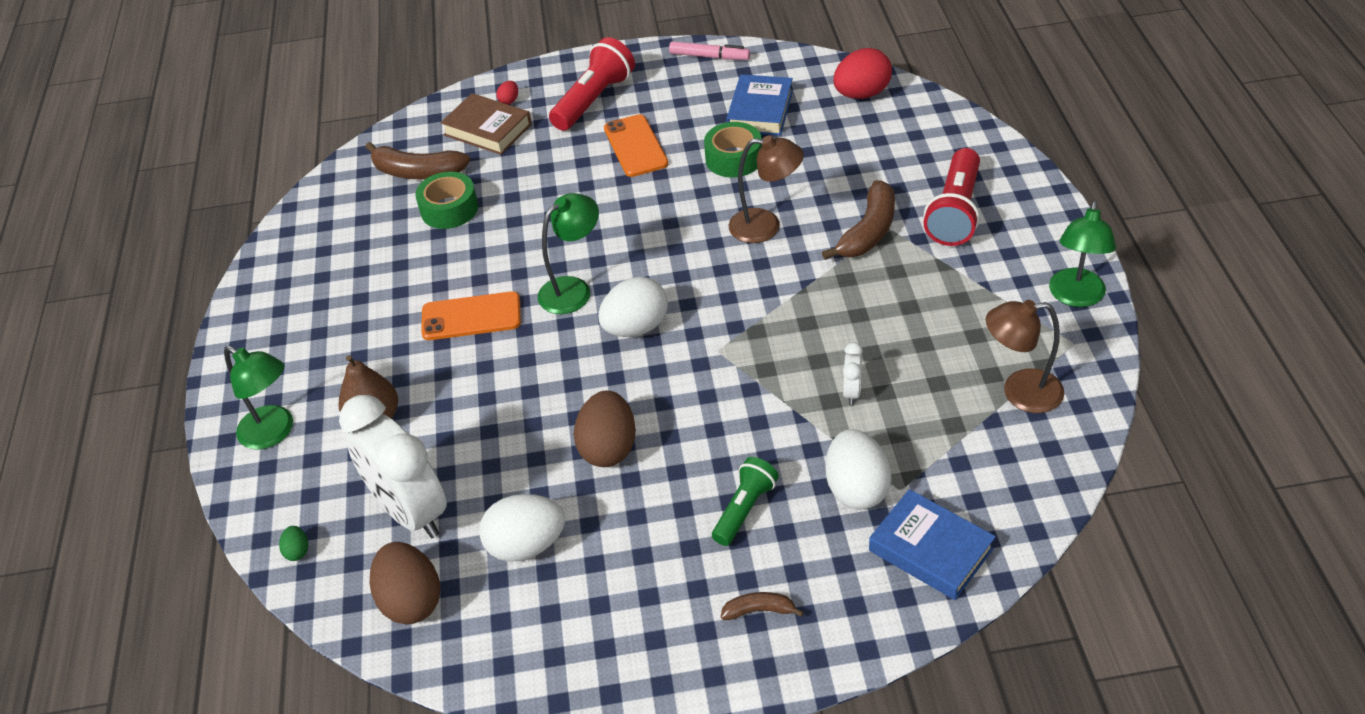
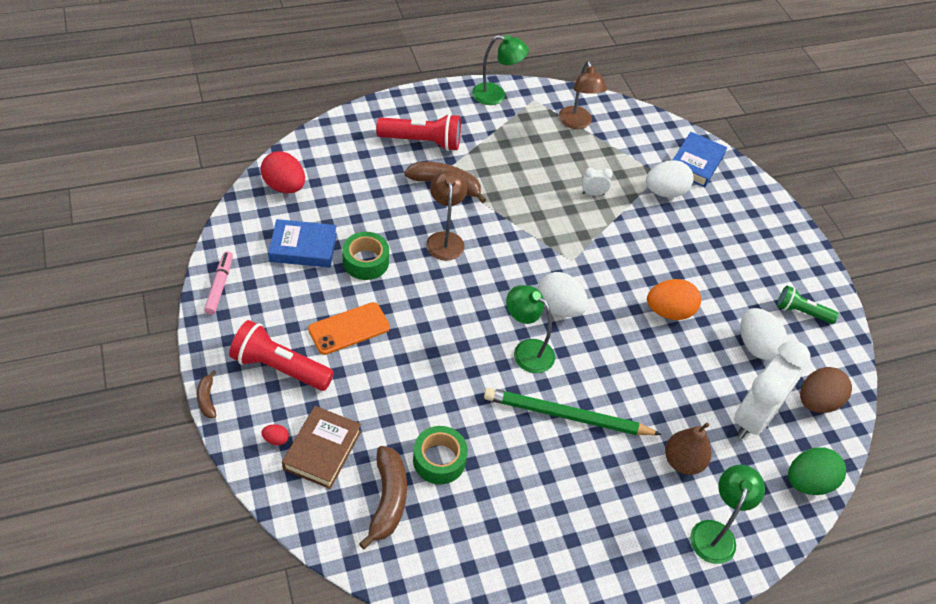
camera: 110 degrees left, 5 degrees up
(297, 551) = (808, 482): green egg -> green egg, size x2.27
(471, 317) = (567, 416): orange phone -> green pencil
(608, 448) = (669, 312): brown egg -> orange egg
(744, 509) = (694, 240): green flashlight -> green flashlight (801, 312)
(759, 610) = (758, 231): brown banana -> brown banana (207, 399)

